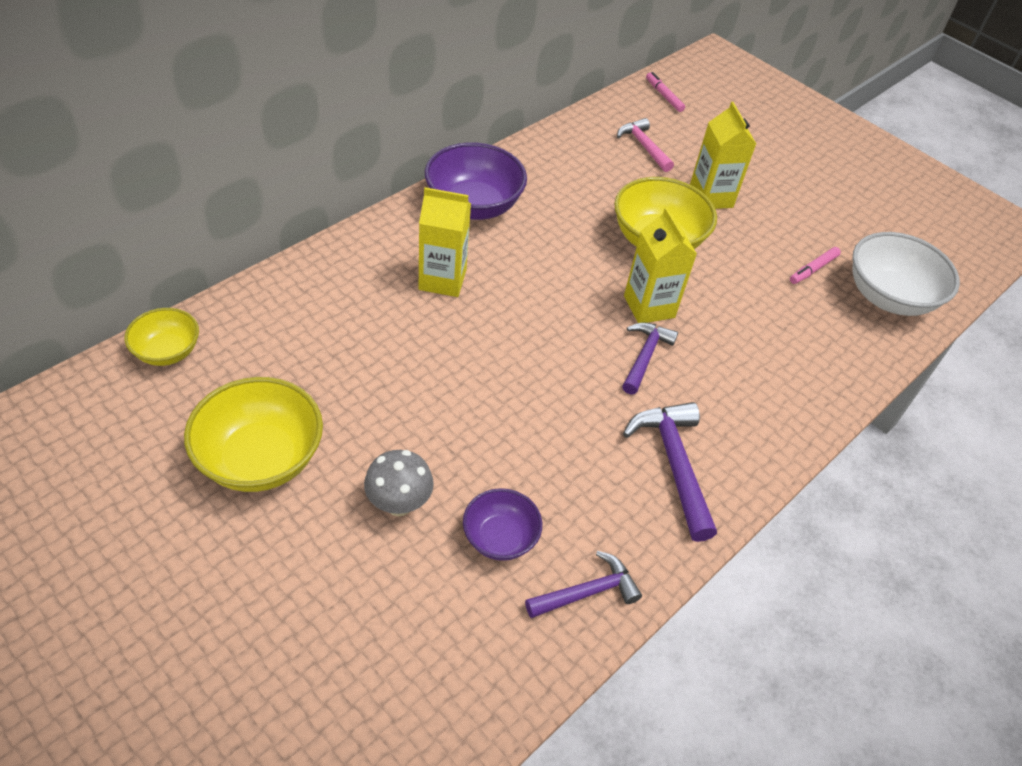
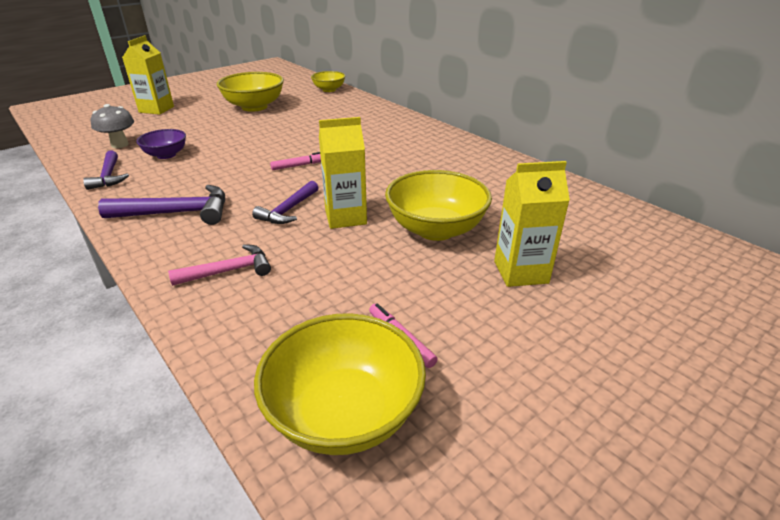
camera: 100 degrees right, 15 degrees down
(399, 504) = (207, 132): grey mushroom -> grey mushroom (120, 145)
(442, 280) = (379, 143): yellow carton -> yellow carton (156, 109)
(473, 206) = (461, 153): purple bowl -> none
(643, 146) = (594, 235): pink hammer -> pink hammer (229, 271)
(645, 356) = (288, 210): purple hammer -> purple hammer turned 90 degrees clockwise
(663, 96) = (717, 259): pink marker -> pink marker (300, 165)
(888, 297) = (344, 413): white bowl -> yellow bowl

